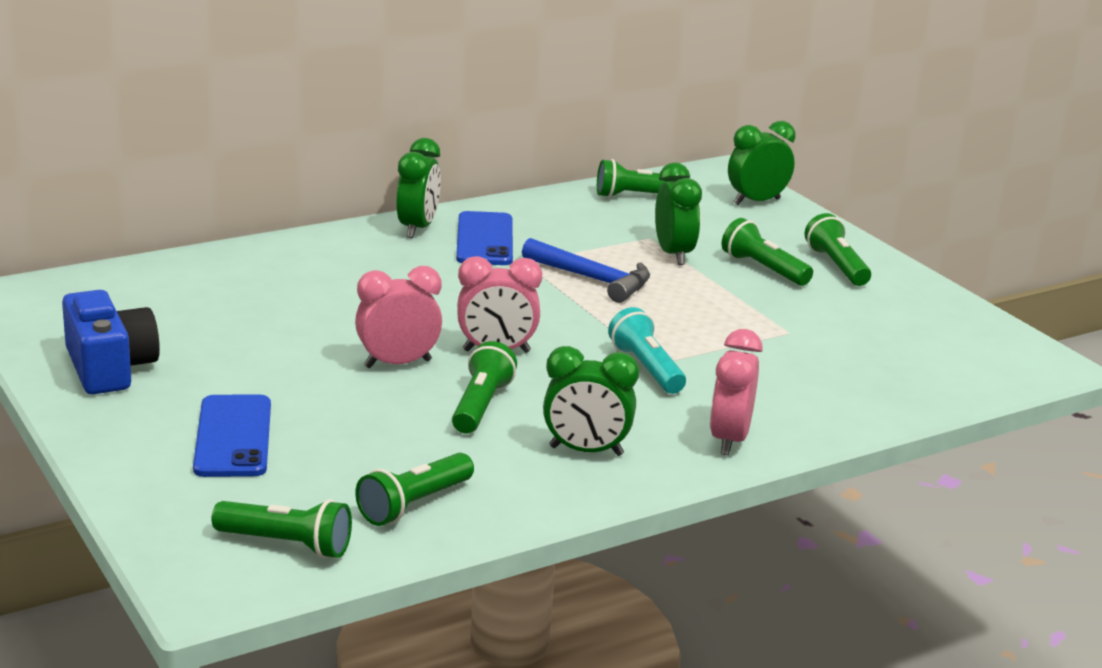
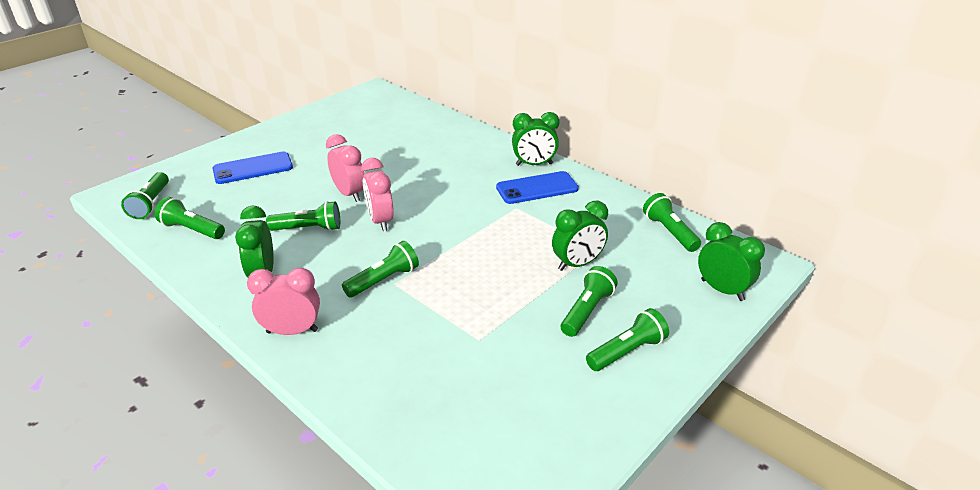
camera: 75 degrees right, 10 degrees up
(110, 368) = (312, 126): blue camera -> none
(592, 279) = (507, 237): blue hammer -> none
(646, 368) = (384, 280): turquoise flashlight -> green flashlight

